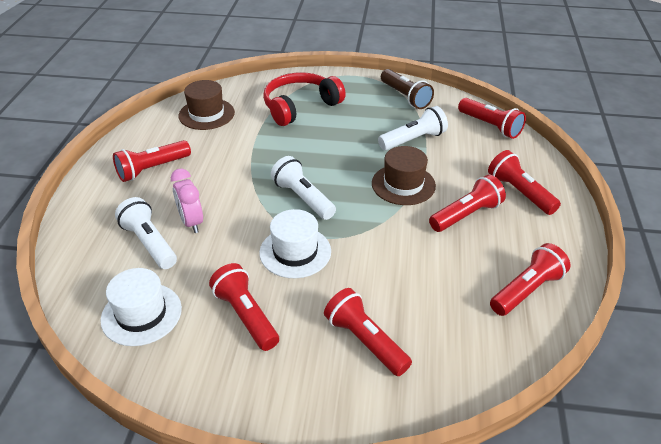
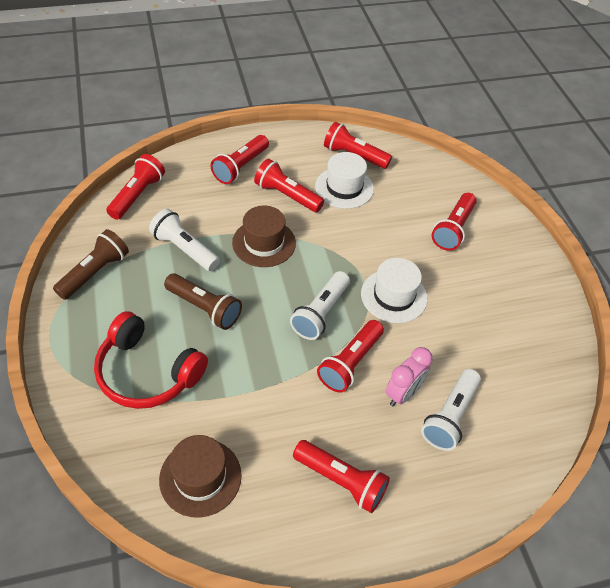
camera: 115 degrees left, 10 degrees up
(141, 314) = (525, 378): white hat -> white hat (344, 187)
(246, 315) = (478, 305): red flashlight -> red flashlight (350, 363)
(343, 139) = (205, 308): none -> brown flashlight

